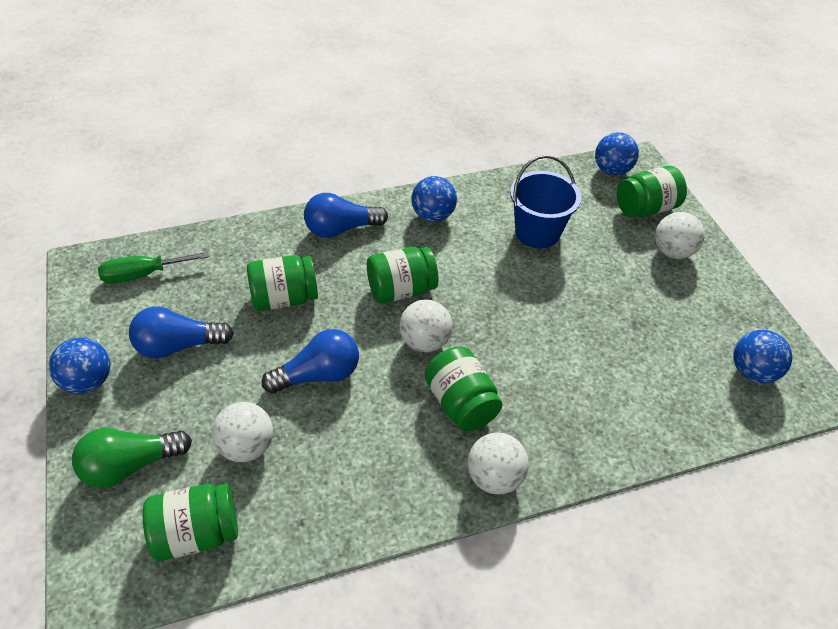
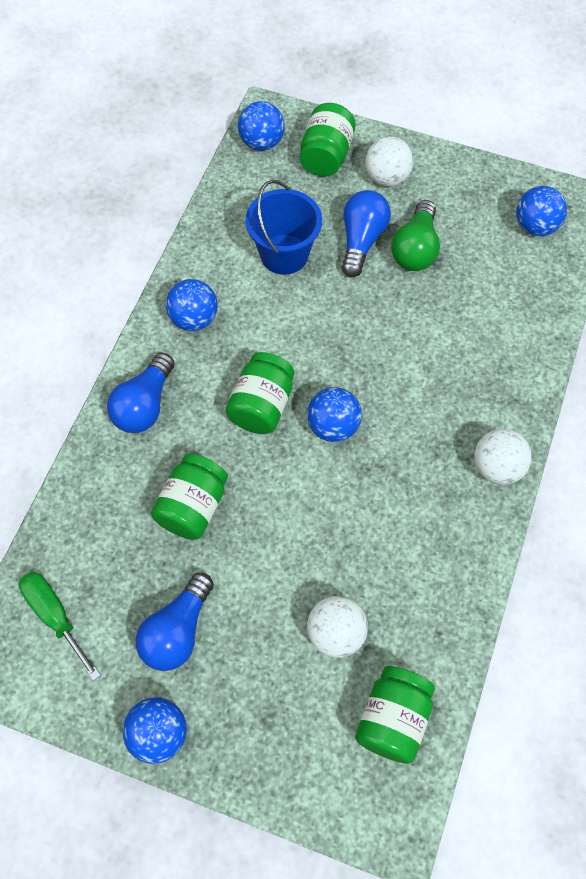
camera: 50 degrees left, 15 degrees up
(131, 465) = (286, 740): green light bulb -> green light bulb (415, 249)
(143, 274) = (55, 616): green screwdriver -> green screwdriver turned 120 degrees clockwise
(318, 375) = (303, 532): blue light bulb -> blue light bulb (361, 240)
(424, 342) = (333, 426): white ball -> blue ball
(461, 403) = (414, 443): green jar -> none

